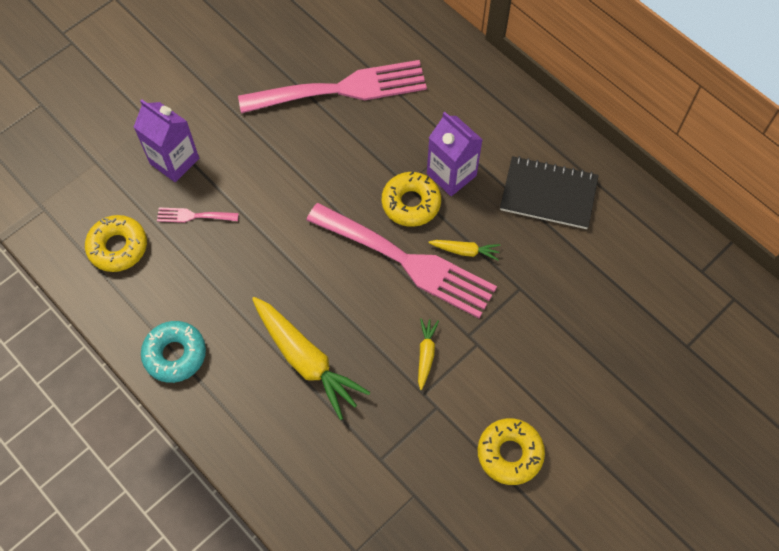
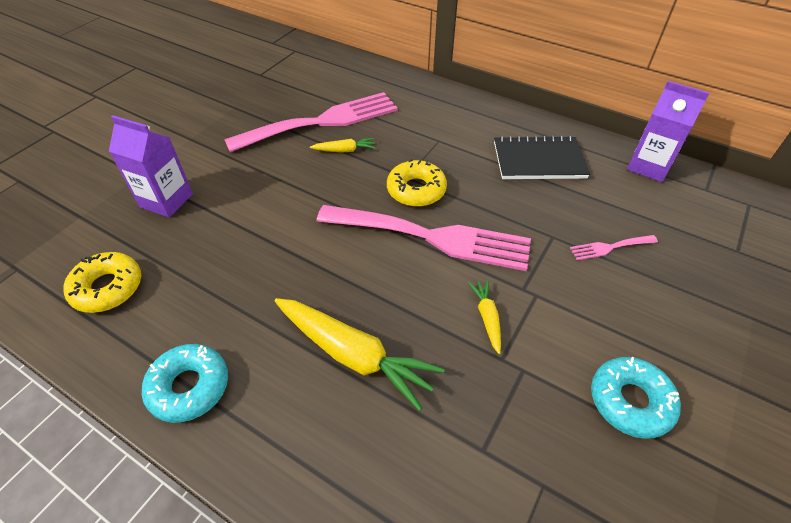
camera: 15 degrees left, 15 degrees down
(193, 216) = (193, 242): pink fork -> pink fork (609, 247)
(451, 174) = (445, 162): purple carton -> purple carton (649, 166)
(465, 251) = (485, 217): yellow carrot -> yellow carrot (345, 150)
(509, 453) = (630, 401): yellow donut -> turquoise donut

